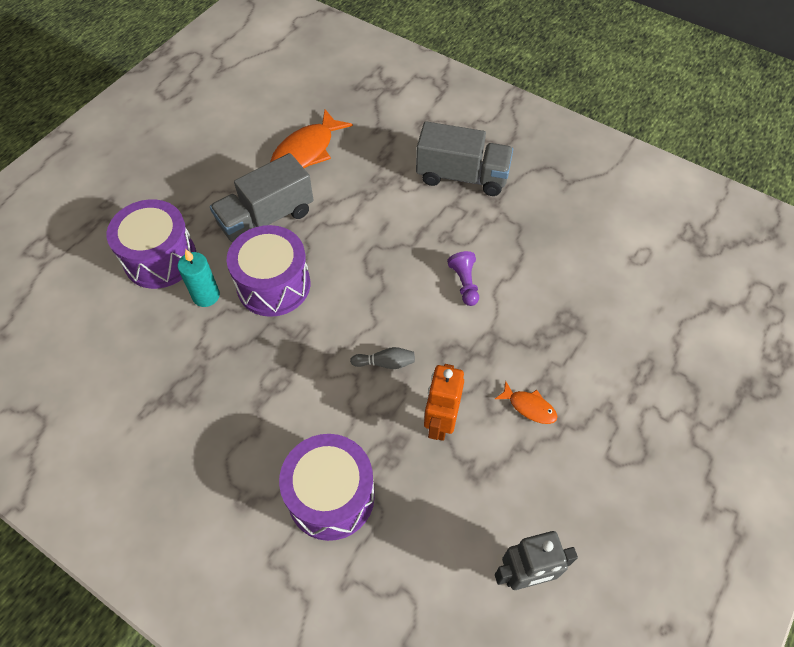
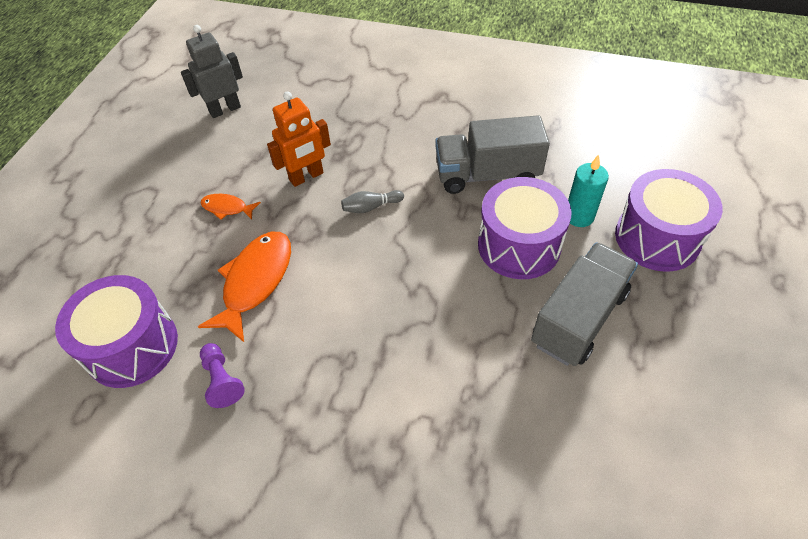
camera: 165 degrees right, 5 degrees down
(306, 151) = (596, 442): orange fish -> orange fish (255, 281)
(331, 496) = (379, 113): purple drum -> purple drum (132, 346)
(440, 422) = (306, 177): orange robot -> orange robot turned 60 degrees clockwise
(462, 176) = (348, 469): grey truck -> grey truck (487, 175)
(464, 283) = (310, 306): purple pawn -> purple pawn (222, 380)

